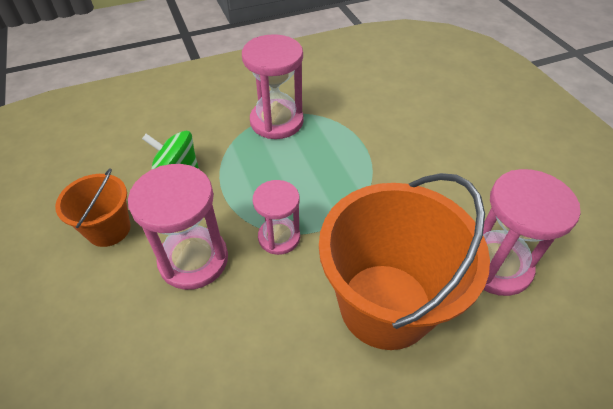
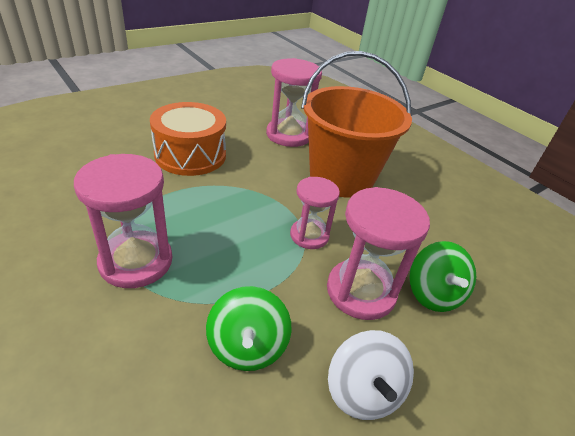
camera: 110 degrees left, 10 degrees down
(109, 229) = (363, 391): orange bucket -> white spinning top
(163, 328) = (433, 294): none -> green spinning top
(428, 159) = (190, 155): none -> orange drum

